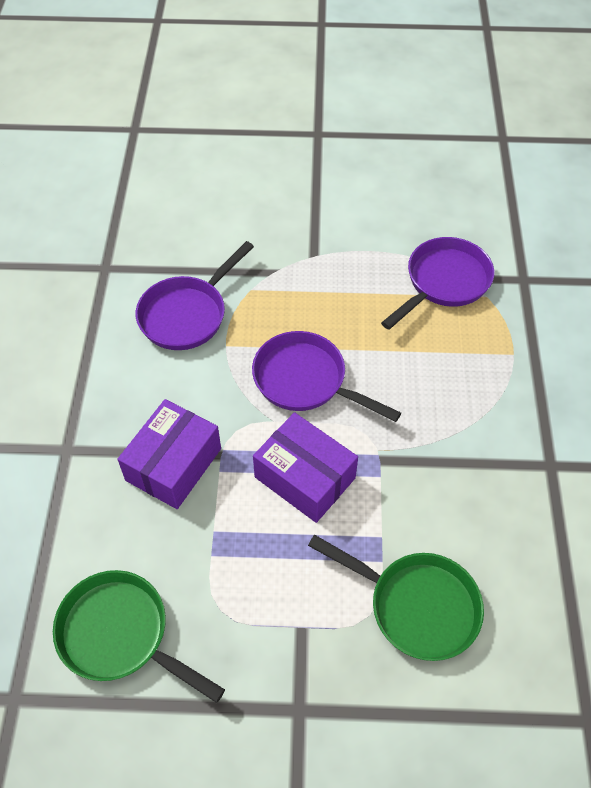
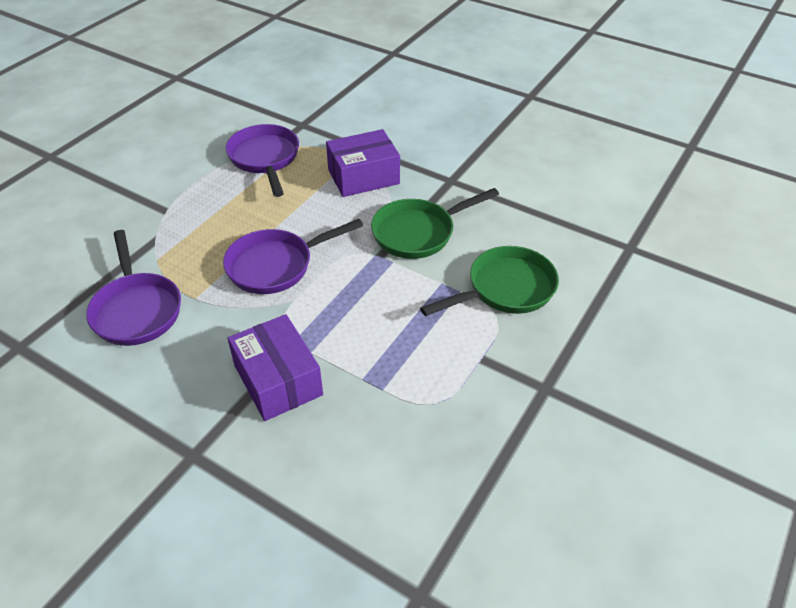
camera: 60 degrees left, 10 degrees down
(120, 634) = (410, 483): green pan -> green pan (418, 233)
(305, 477) = (360, 303): purple box -> purple box (363, 176)

